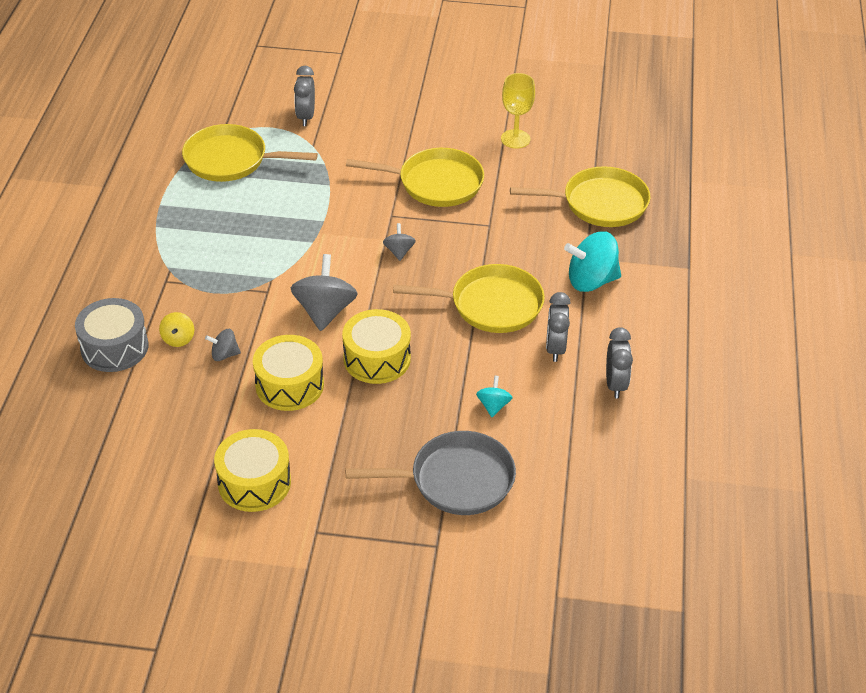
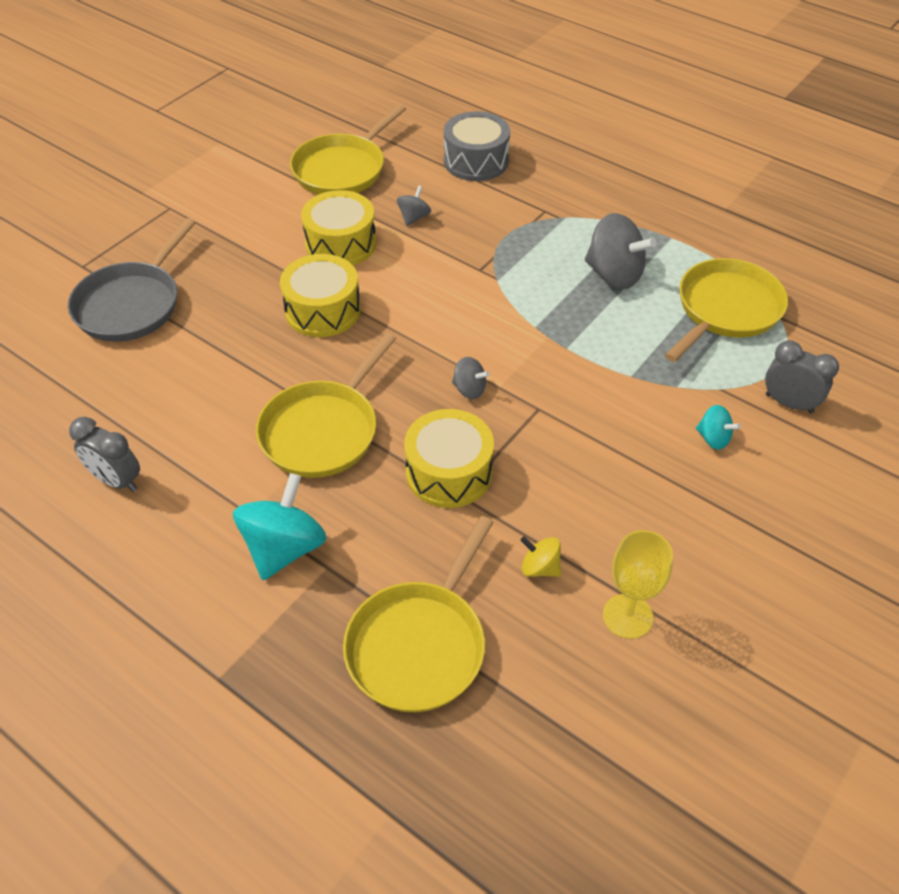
camera: 120 degrees right, 5 degrees up
(178, 339) = (457, 197): yellow spinning top -> yellow spinning top (540, 567)
(254, 482) = (251, 191): yellow drum -> yellow drum (449, 472)
(325, 311) = (419, 298): grey spinning top -> grey spinning top (614, 274)
(435, 183) = (576, 476): yellow pan -> yellow pan (342, 169)
(493, 406) = (186, 367): turquoise spinning top -> turquoise spinning top (713, 438)
(555, 348) = (212, 455): grey clock -> none

